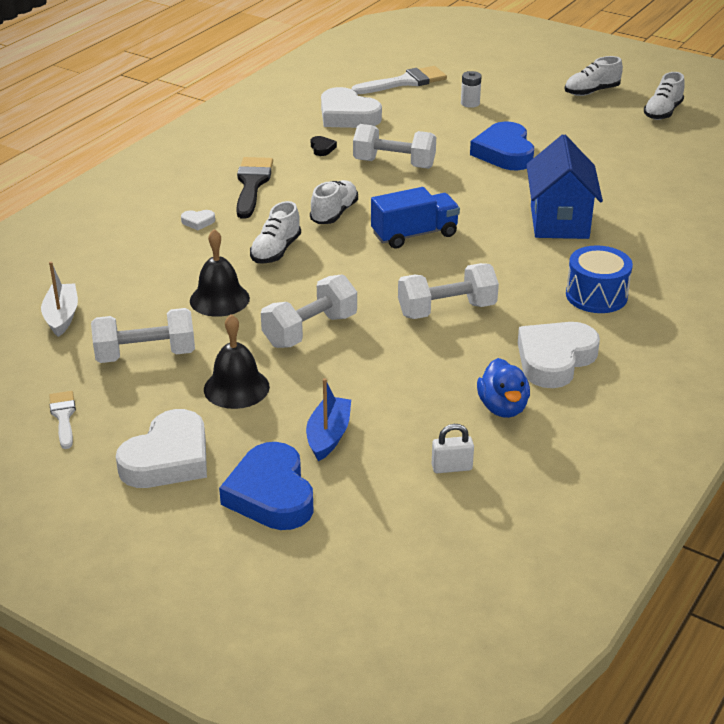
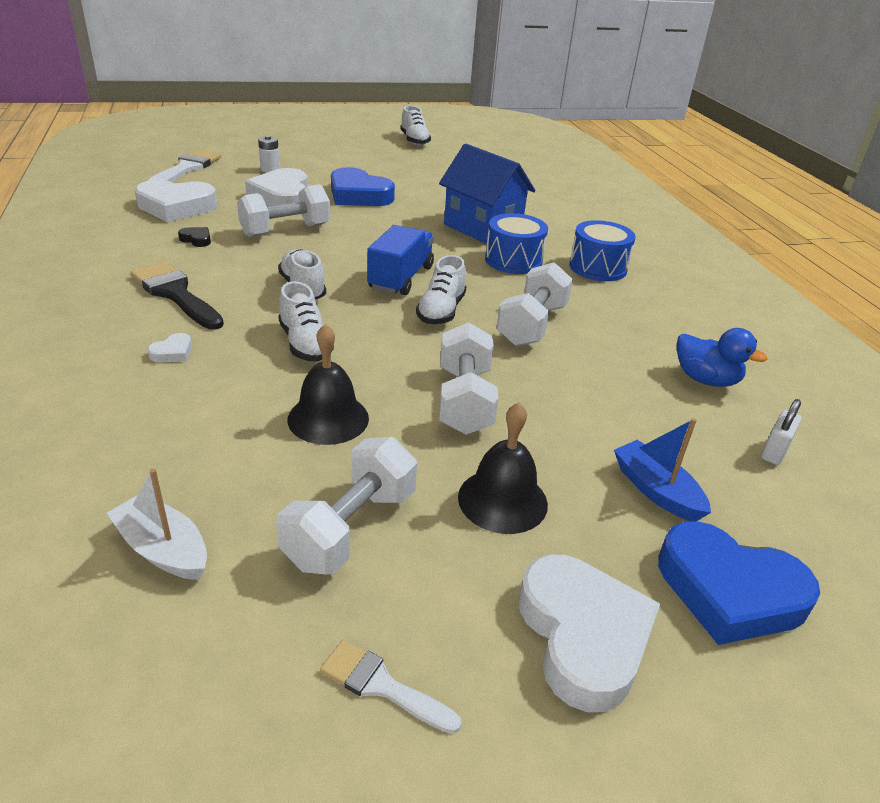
camera: 50 degrees left, 0 degrees up
(531, 259) = (513, 260): none -> blue drum
(554, 359) = (662, 324): white heart -> white heart (282, 197)
(591, 92) = (346, 140): white shoe -> white shoe (441, 311)

